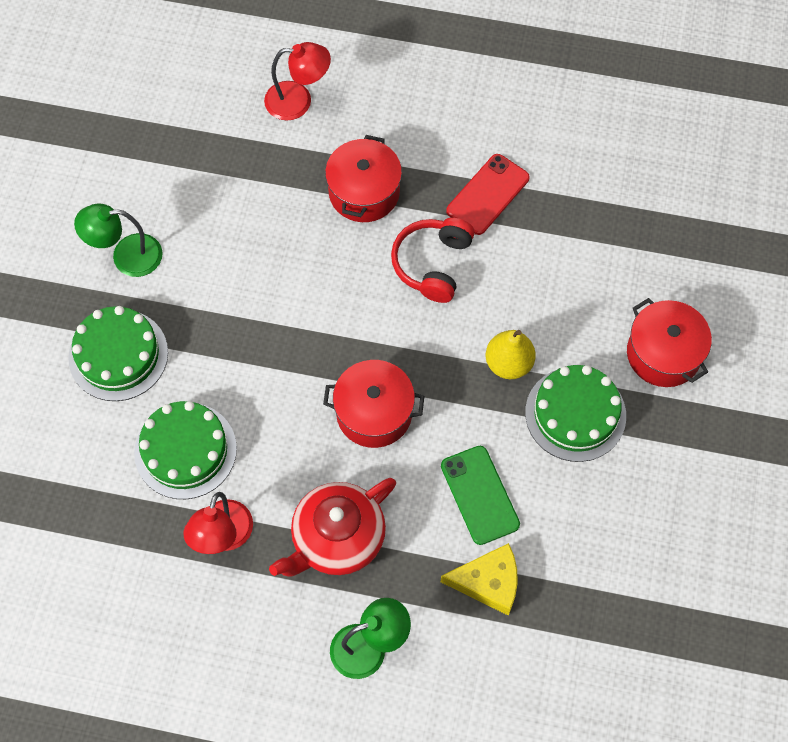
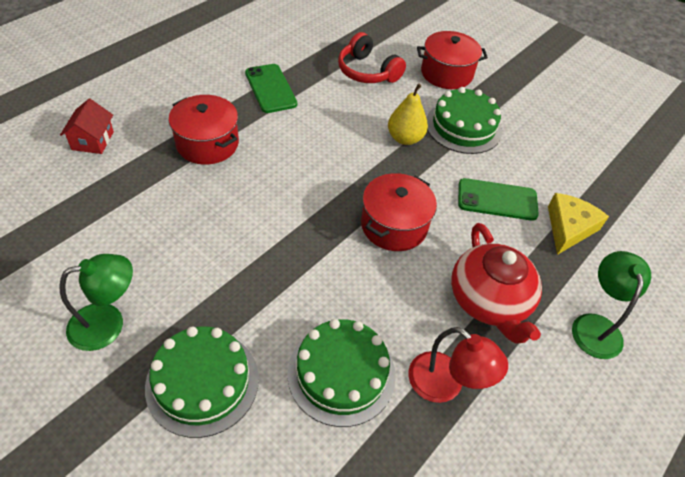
camera: 65 degrees left, 15 degrees down
(126, 256) = (108, 323): green lamp -> green lamp turned 135 degrees counterclockwise
(298, 101) = (93, 140): red lamp -> red house
(432, 264) = (298, 137): red headphones -> red headphones (367, 71)
(487, 194) = (270, 88): red phone -> green phone

